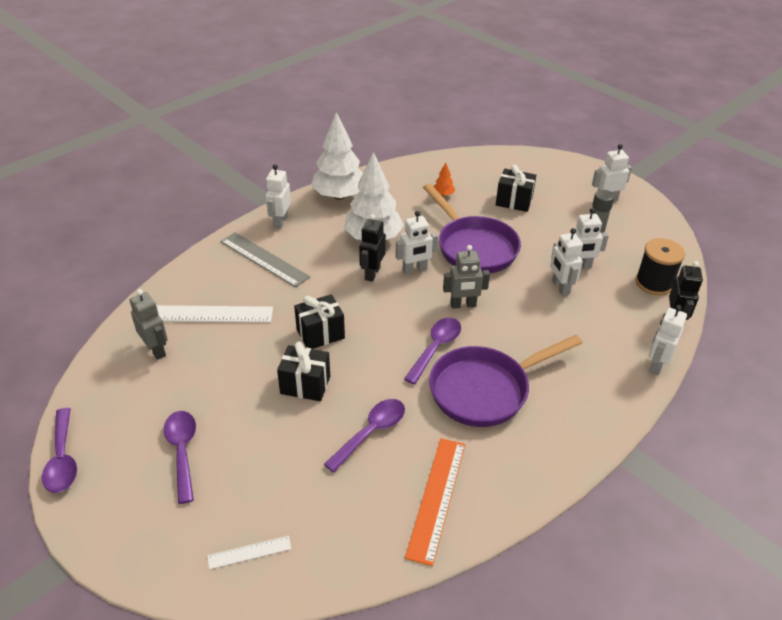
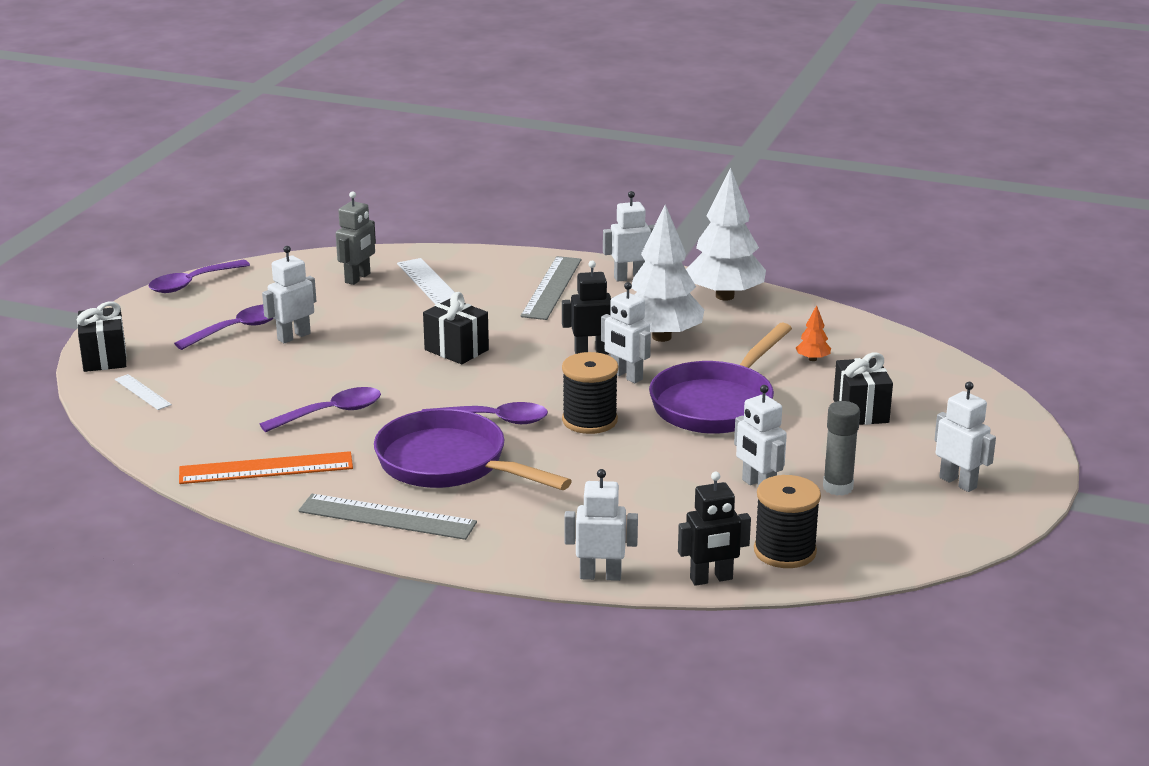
camera: 65 degrees right, 15 degrees down
(305, 385) = (371, 362): black gift -> black gift (104, 358)
(371, 432) = (331, 413): purple spoon -> purple spoon turned 45 degrees counterclockwise
(463, 305) = (589, 420): grey robot -> black spool
(543, 446) = (387, 517): none -> grey ruler
(560, 287) = (695, 480): white robot -> white robot (293, 336)

